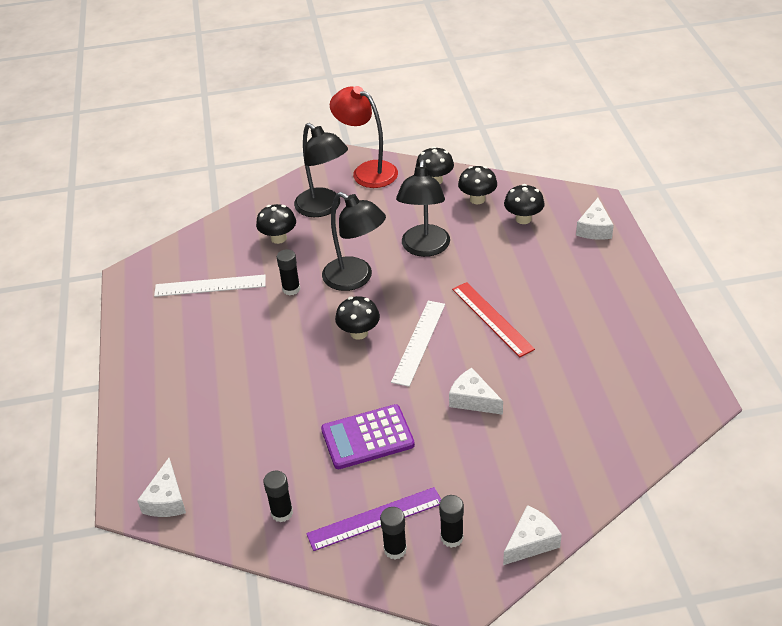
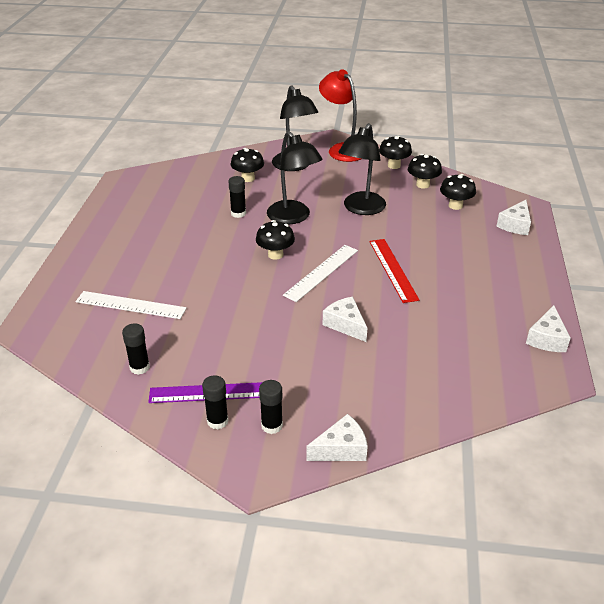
camera: 15 degrees right, 5 degrees down
(167, 500) = (56, 334): white cheese -> white cheese (547, 339)
(210, 286) = (177, 198): white ruler -> white ruler (131, 305)
(367, 437) = (241, 330): purple calculator -> none

